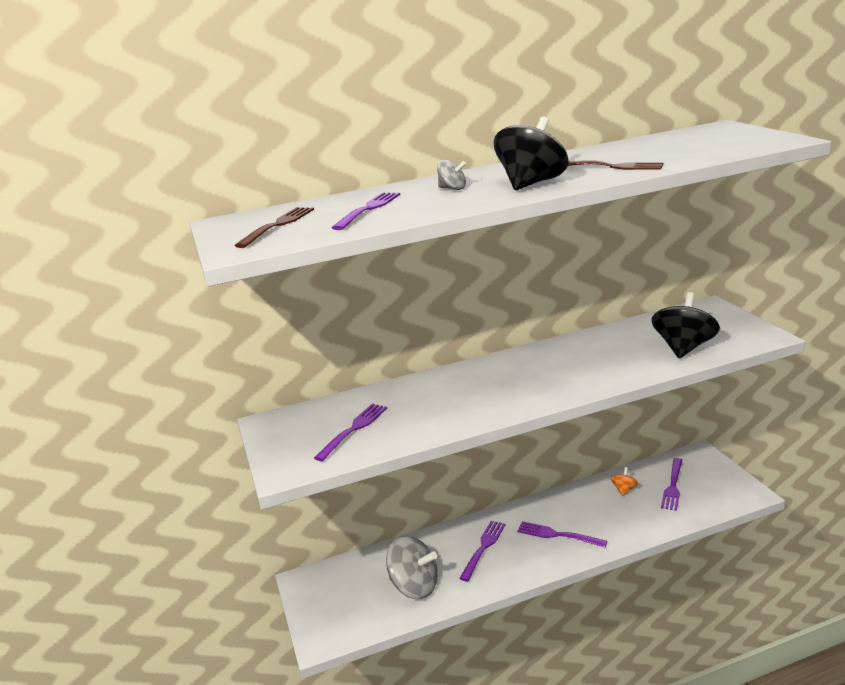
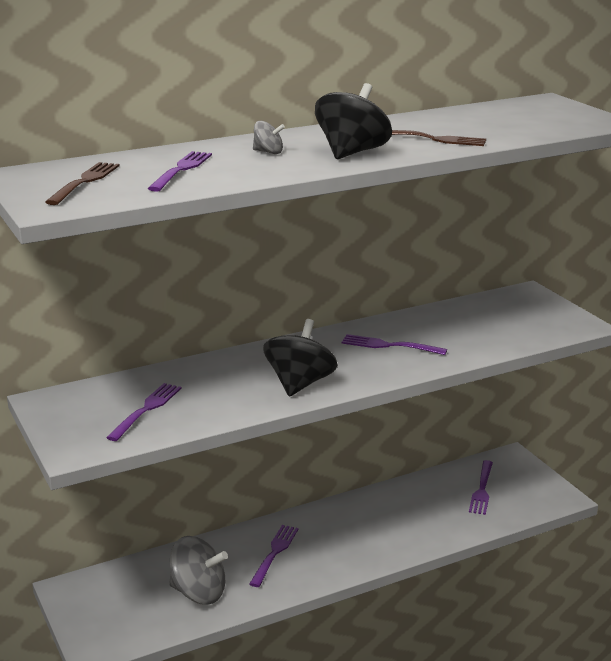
camera: 10 degrees left, 0 degrees up
(558, 535) = (357, 539): purple fork -> purple fork (389, 346)
(624, 490) = (429, 493): orange spinning top -> none
(683, 348) = (499, 334): black spinning top -> black spinning top (300, 384)

